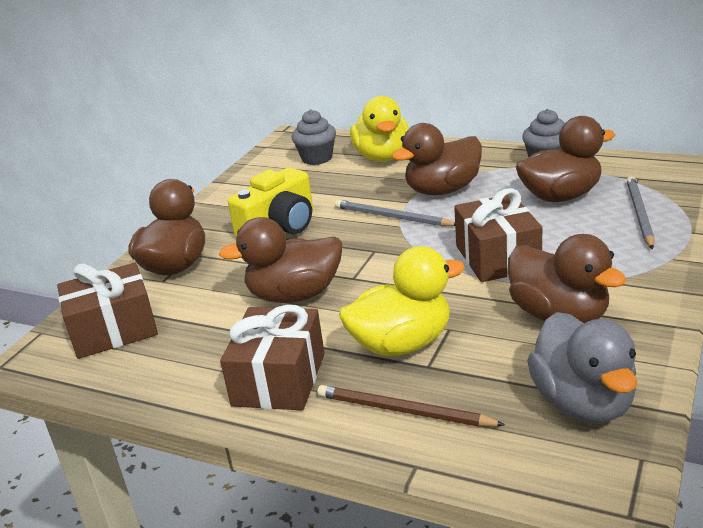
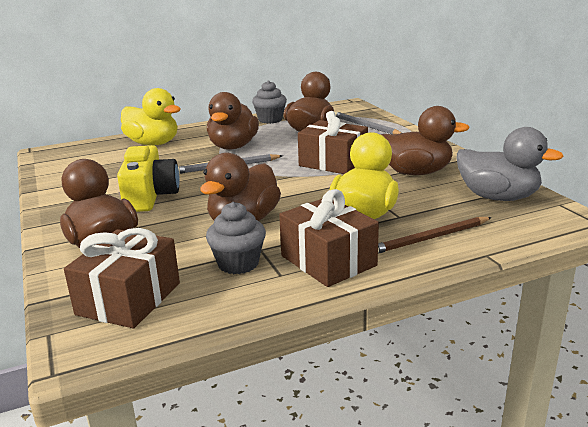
camera: 50 degrees left, 5 degrees down
(317, 158) = (98, 157): grey cupcake -> grey cupcake (238, 263)

